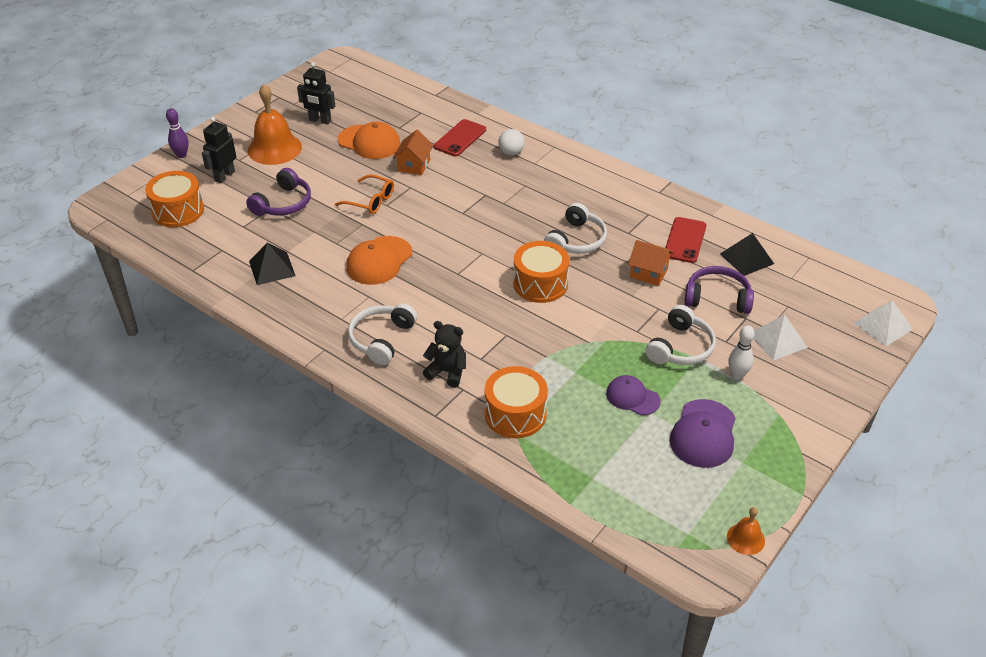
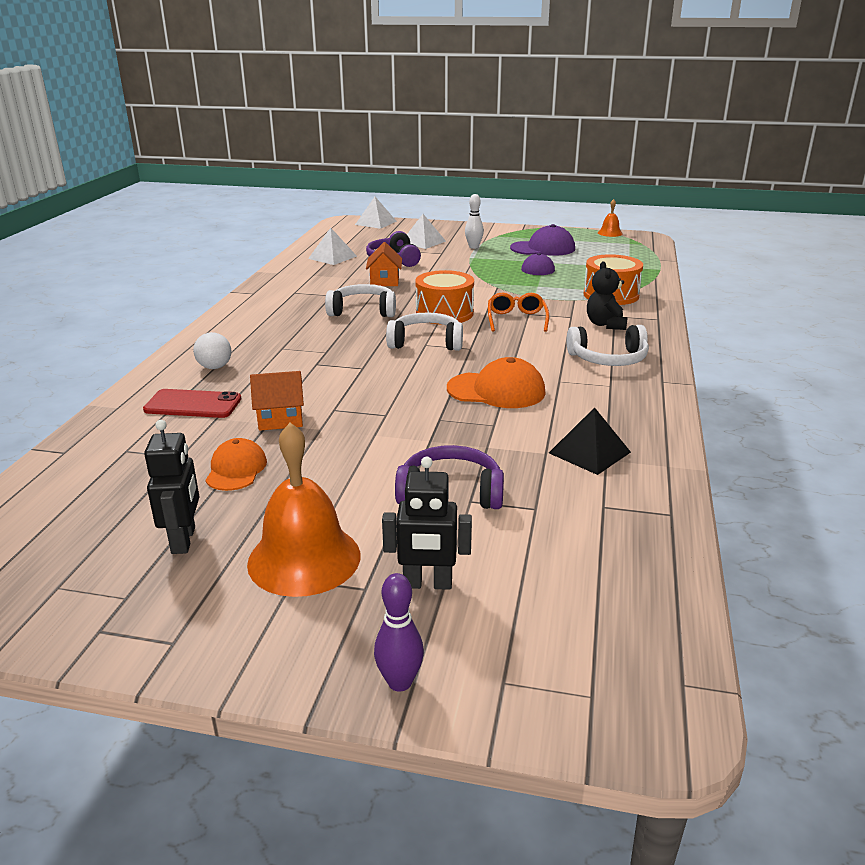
camera: 115 degrees left, 15 degrees down
(178, 211) = (567, 595): orange drum -> none
(369, 142) = (236, 469): orange cap -> orange cap, size x0.66
(370, 201) = (386, 427): orange glasses -> orange glasses (516, 319)
(680, 347) = (465, 262): white headphones -> white headphones (426, 342)
(685, 240) = (325, 276): red phone -> none
(747, 258) = (332, 257): black pyramid -> white pyramid

